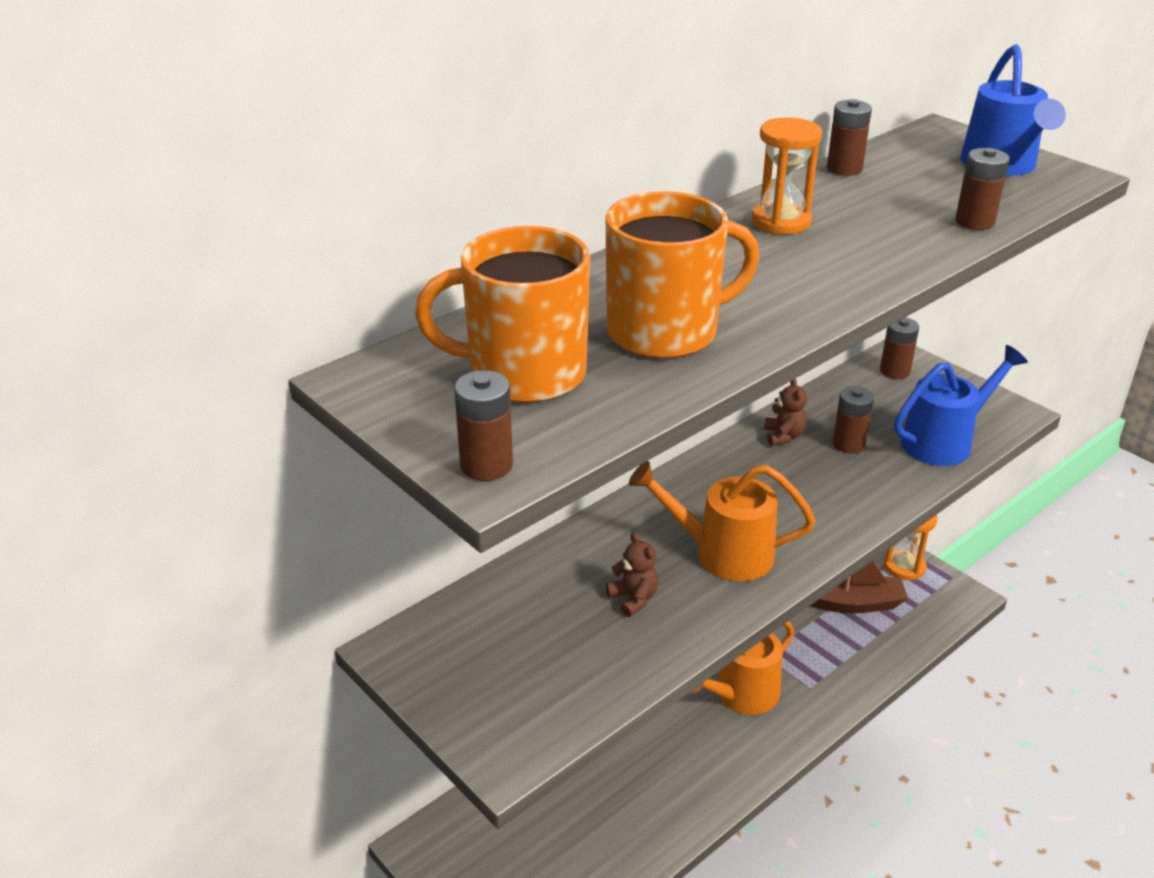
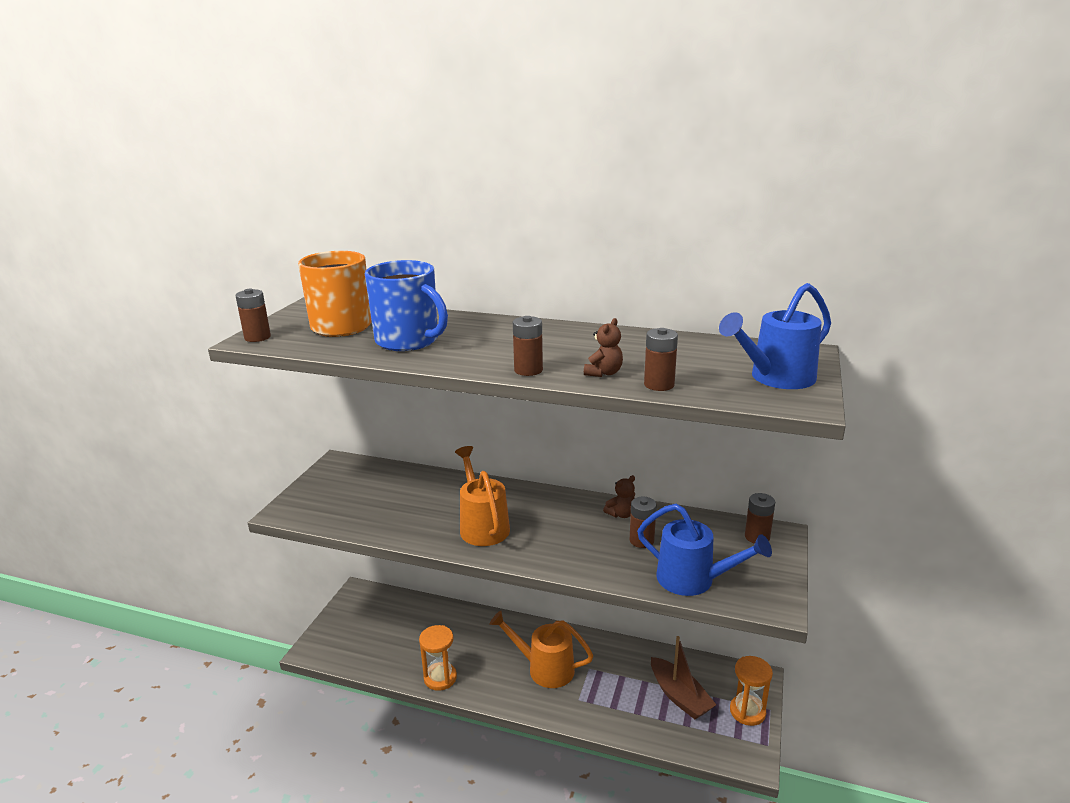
camera: 60 degrees right, 10 degrees down
(633, 599) = (420, 510): brown teddy bear -> brown teddy bear (604, 373)
(665, 332) = (408, 341): orange mug -> blue mug
(781, 222) = (576, 338): orange hourglass -> orange hourglass (440, 678)
(844, 169) = (682, 338): brown battery -> brown battery (528, 370)

